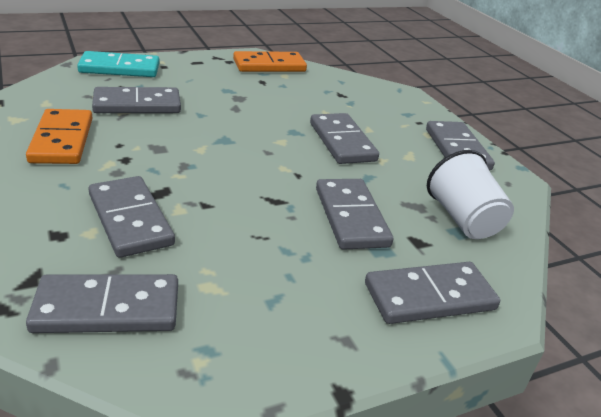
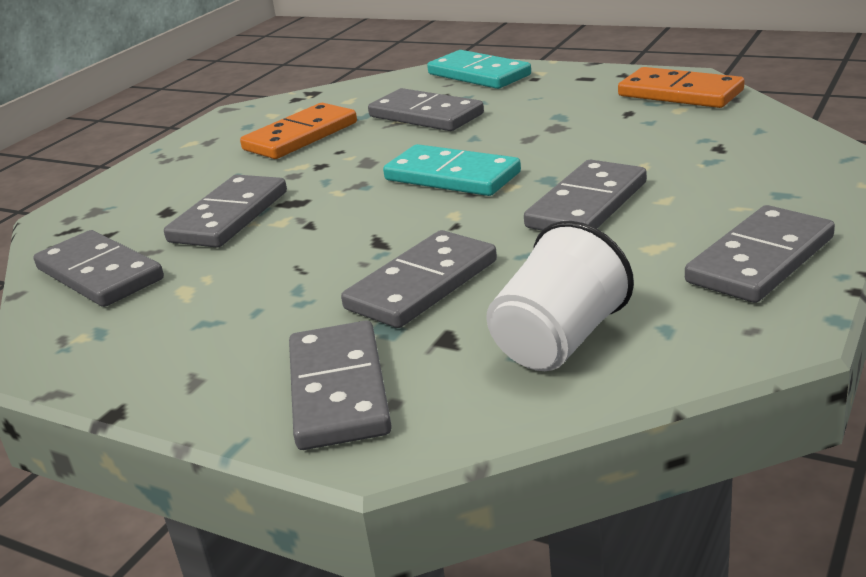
camera: 60 degrees right, 5 degrees down
(238, 144) = (452, 176): none -> turquoise domino
(429, 297) = (338, 390): grey domino -> grey domino turned 45 degrees clockwise

